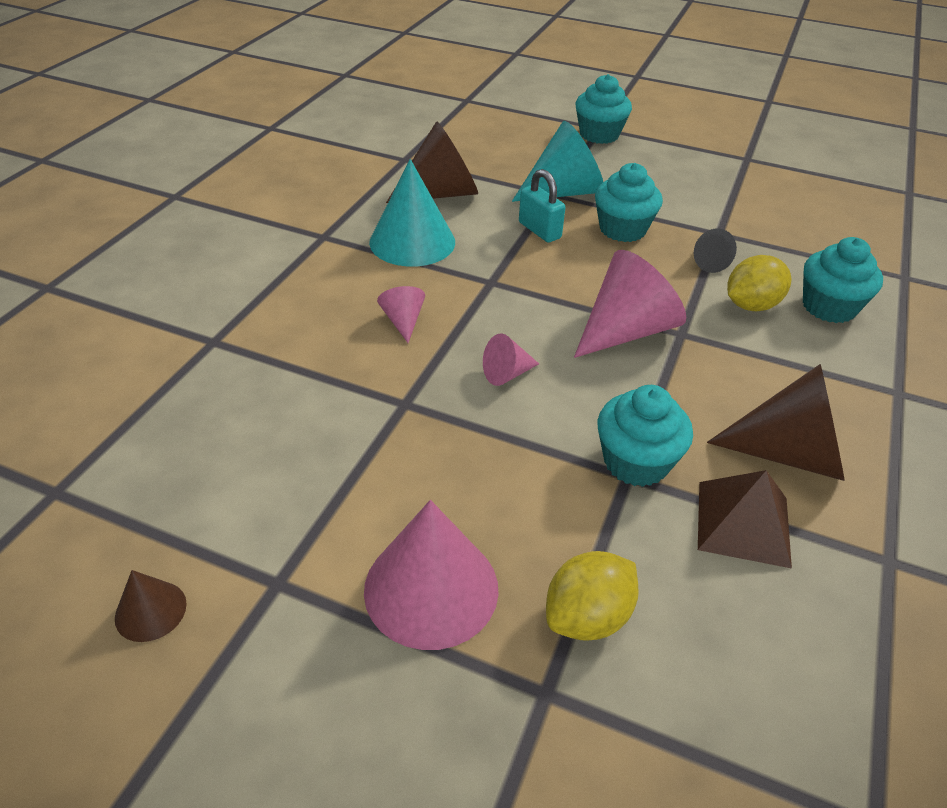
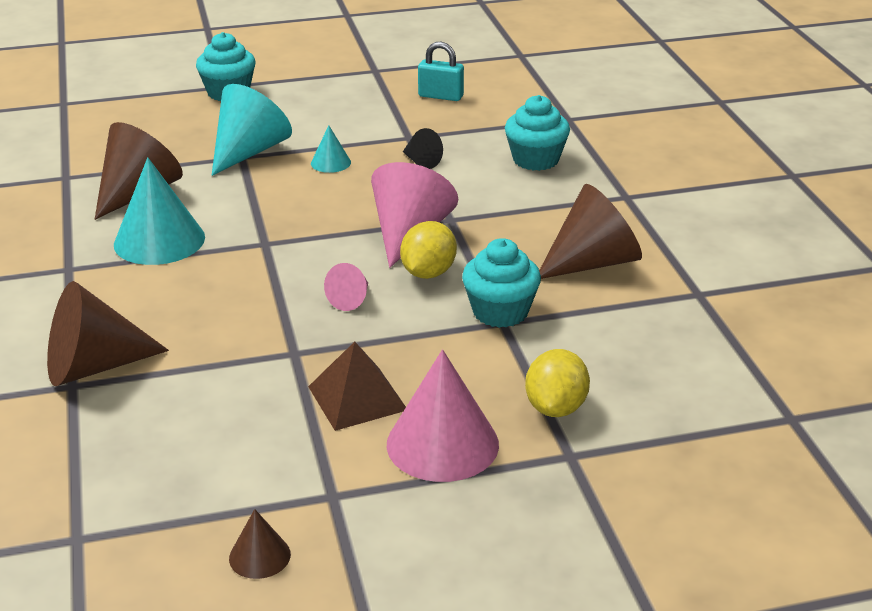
camera: 35 degrees left, 10 degrees down
(245, 332) = (94, 367): none -> brown cone
(403, 321) = (225, 300): pink cone -> none
(539, 230) = (262, 189): turquoise padlock -> turquoise padlock (440, 96)
(622, 229) = (330, 163): turquoise cupcake -> turquoise cone
(743, 523) = (600, 314): brown pyramid -> brown pyramid (357, 398)
(751, 305) = (481, 180): yellow lemon -> yellow lemon (428, 273)

